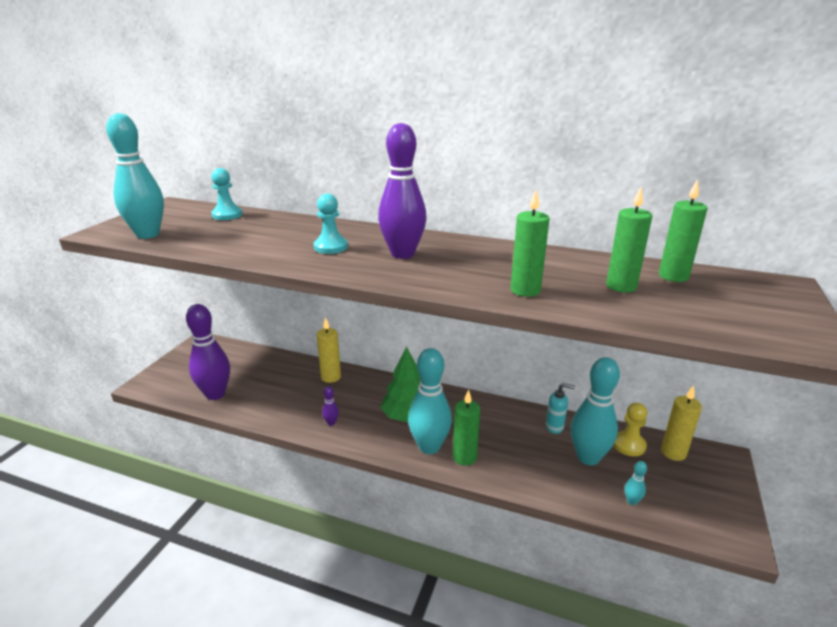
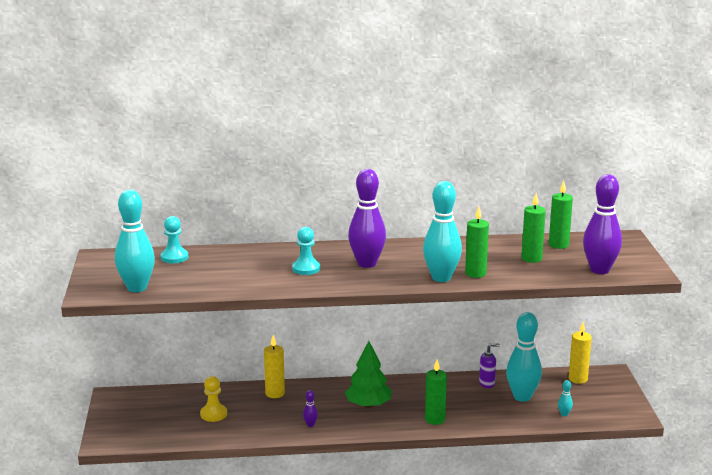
camera: 25 degrees left, 5 degrees down
(215, 394) = (183, 431): purple bowling pin -> purple bowling pin (599, 270)
(429, 447) = (403, 420): turquoise bowling pin -> turquoise bowling pin (441, 278)
(554, 427) = (487, 384): turquoise soap dispenser -> purple soap dispenser
(629, 445) = (546, 382): yellow pawn -> yellow pawn (213, 414)

